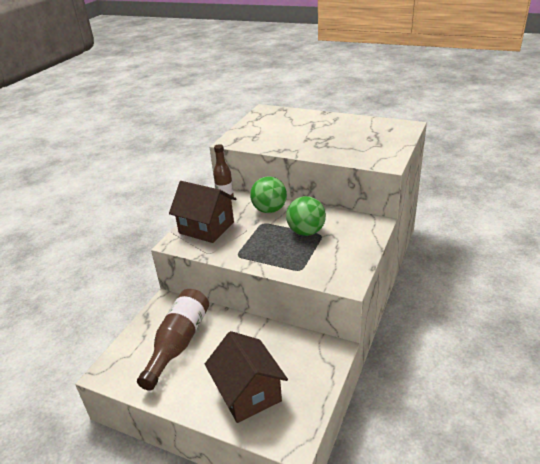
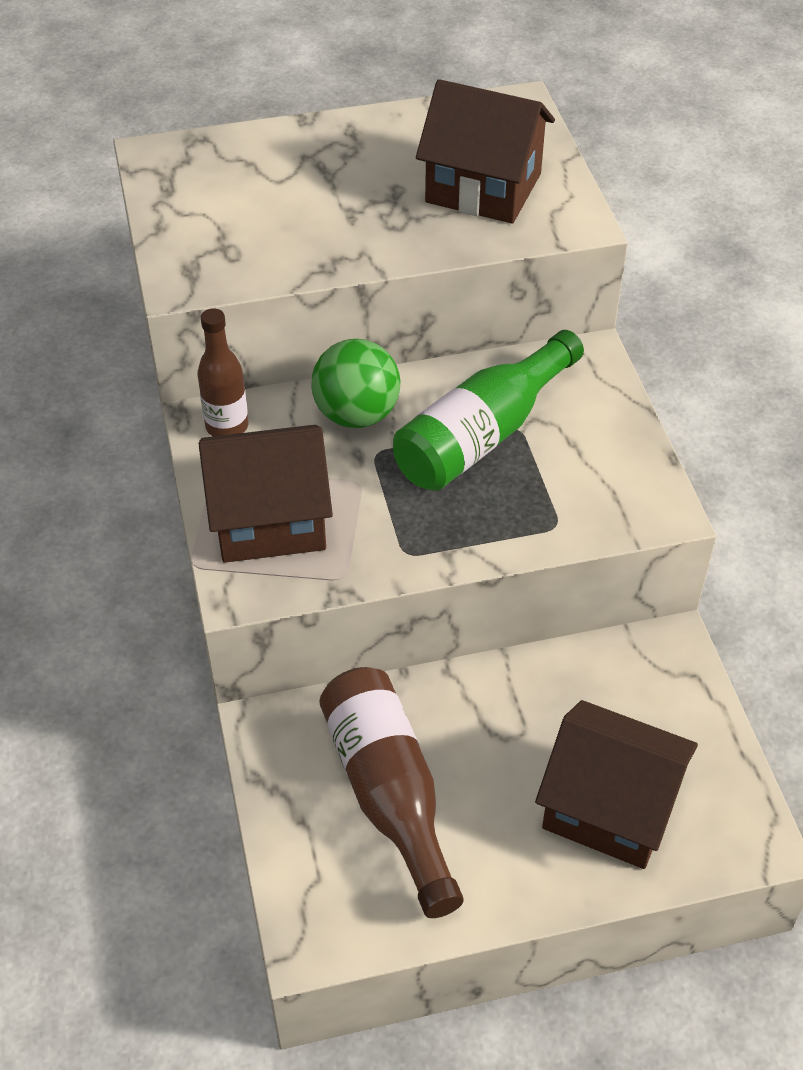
camera: 40 degrees left, 15 degrees up
(306, 232) = (483, 435): green ball -> green bottle
(363, 144) = (483, 188): none -> brown house

